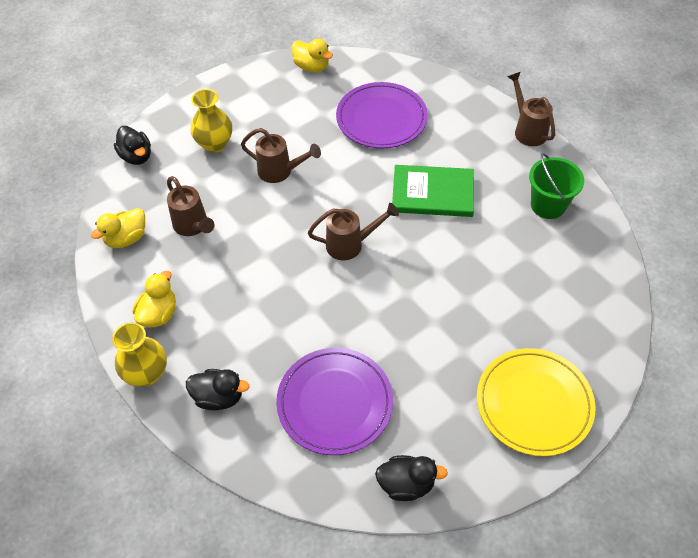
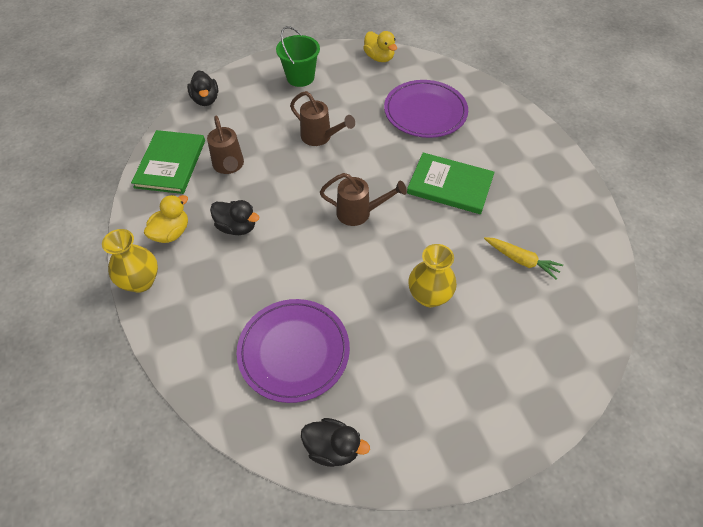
camera: 15 degrees right, 0 degrees up
(126, 238) = (170, 164): yellow duck -> green book
(214, 144) = (273, 103): yellow vase -> yellow vase (429, 296)
(219, 397) = (193, 318): black duck -> black duck (237, 227)
(526, 254) = (521, 260): none -> yellow carrot
(527, 129) = (557, 149): brown watering can -> none
(534, 403) = (484, 404): yellow plate -> none
(548, 205) = (556, 220): green bucket -> green bucket (300, 77)

